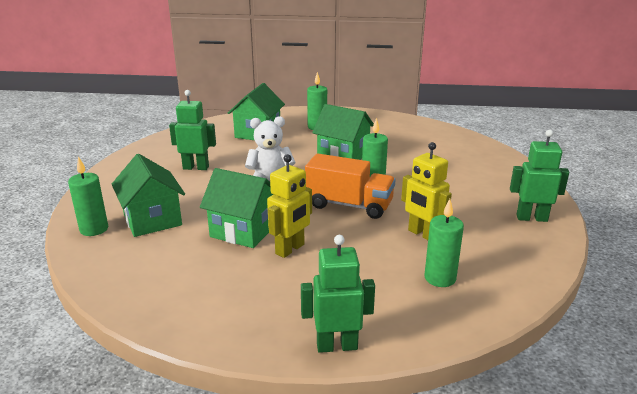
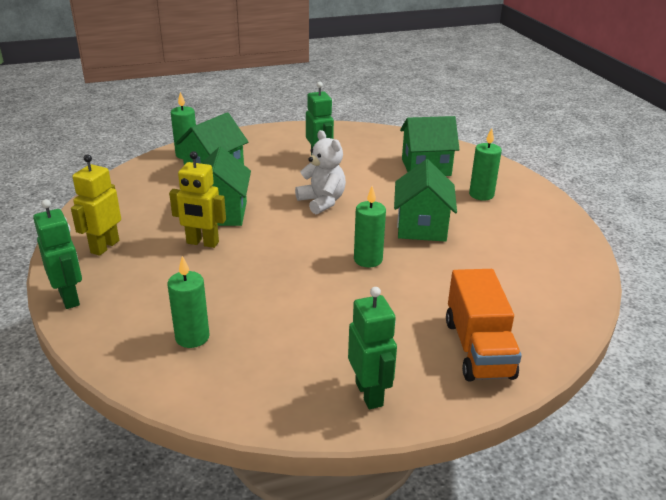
camera: 65 degrees right, 5 degrees up
(349, 205) = (306, 255): orange truck -> orange truck (478, 348)
(422, 234) = (274, 312): yellow robot -> yellow robot (104, 246)

